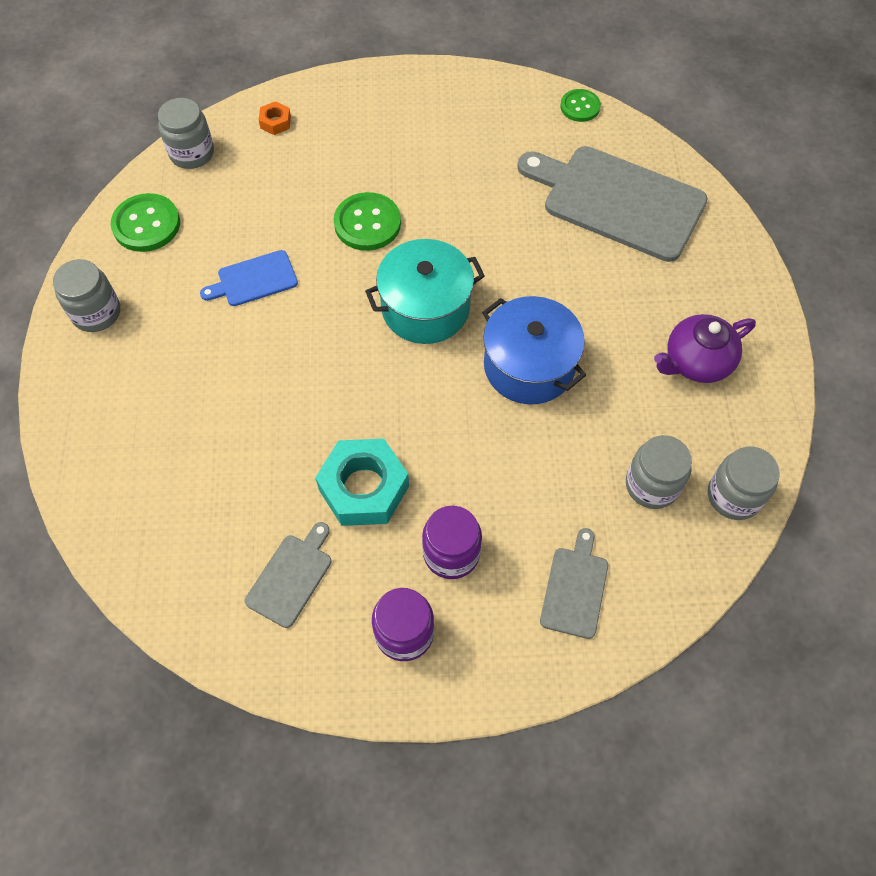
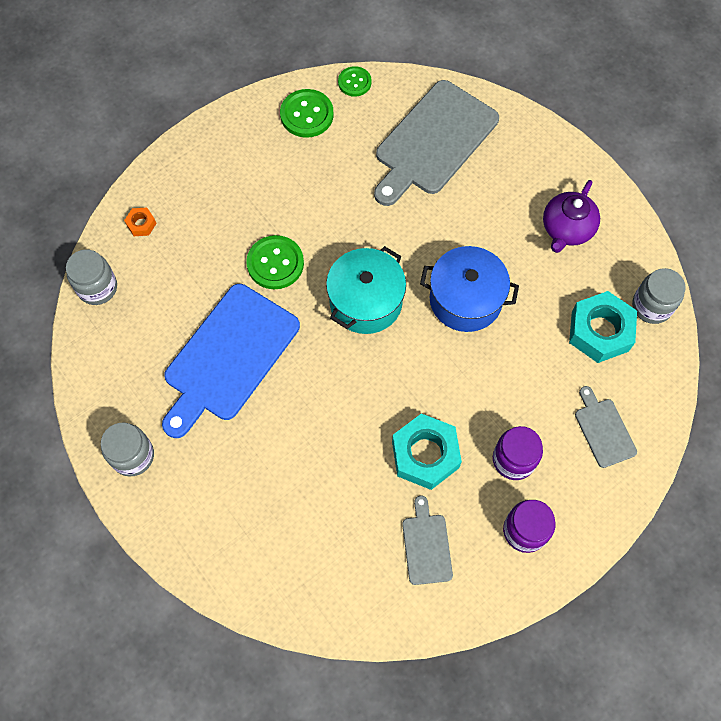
camera: 35 degrees left, 5 degrees up
(146, 224) = (111, 365): green button -> green button (307, 115)
(254, 280) = (228, 357): blue cutting board -> blue cutting board, size x2.09
(617, 201) = (433, 142): grey cutting board -> grey cutting board turned 45 degrees counterclockwise
(652, 485) = (600, 331): grey jar -> turquoise nut

